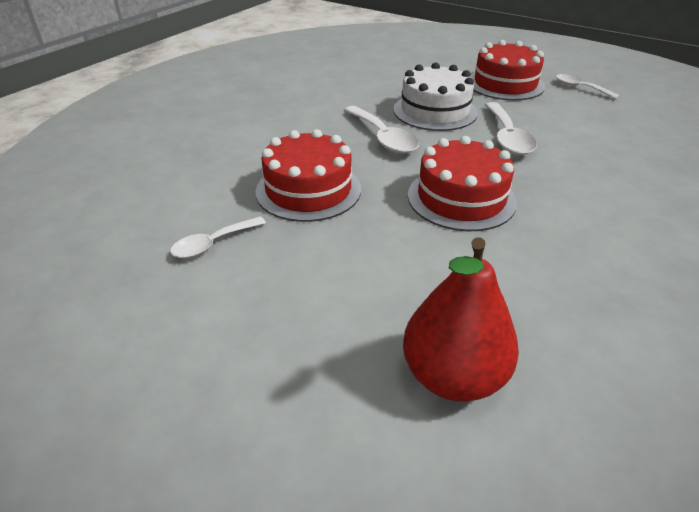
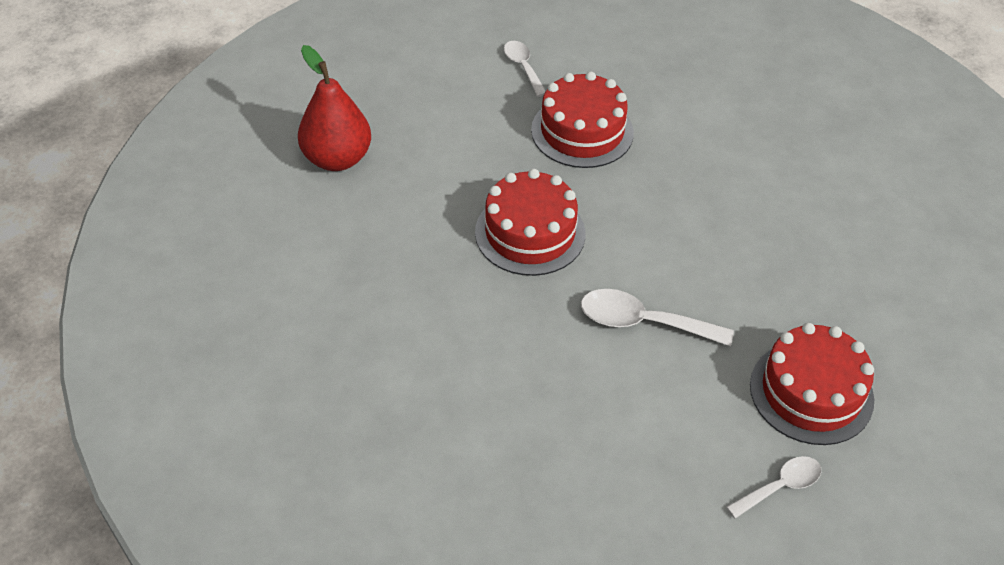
camera: 105 degrees right, 10 degrees up
(383, 137) = (672, 209): white spoon -> none
(435, 111) = (732, 277): white cake -> none

